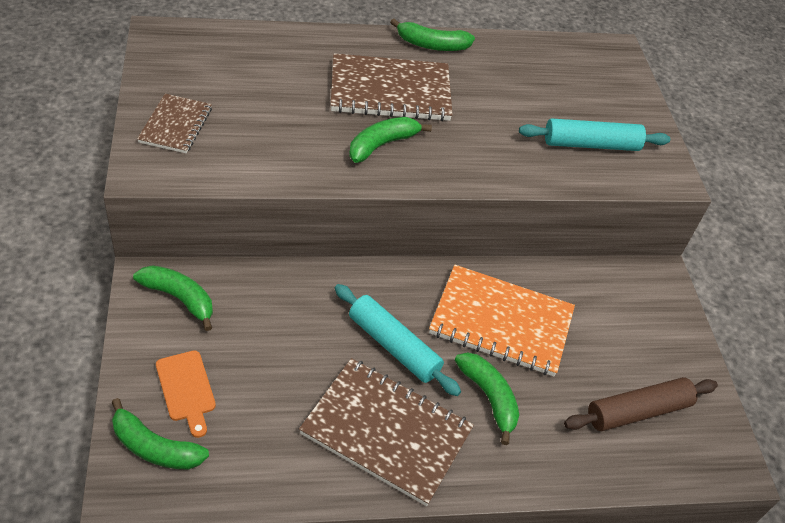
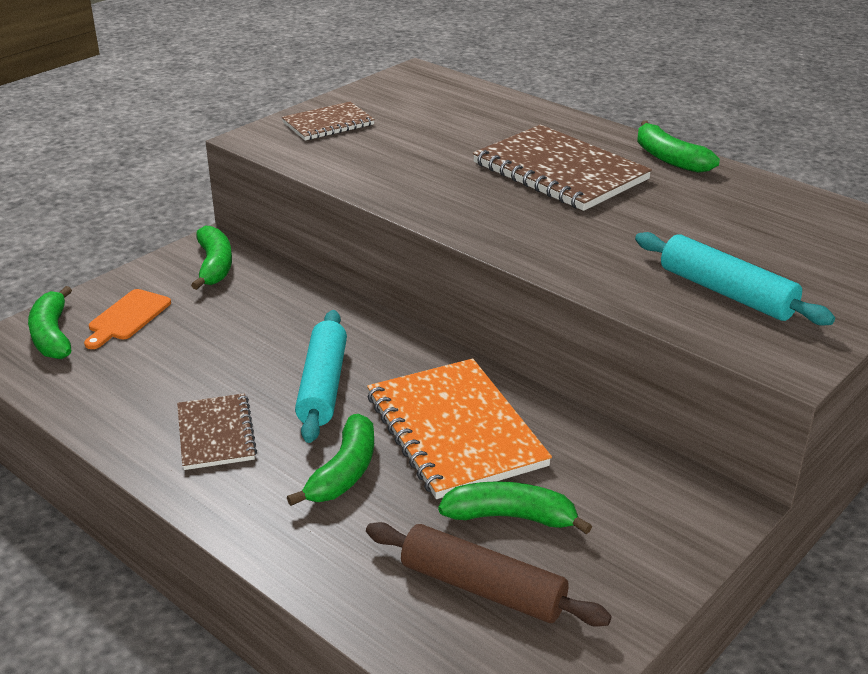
camera: 55 degrees right, 15 degrees down
(382, 145) = (481, 200): green banana -> green banana (511, 517)
(386, 432) = (216, 434): brown notebook -> brown notebook, size x0.57

